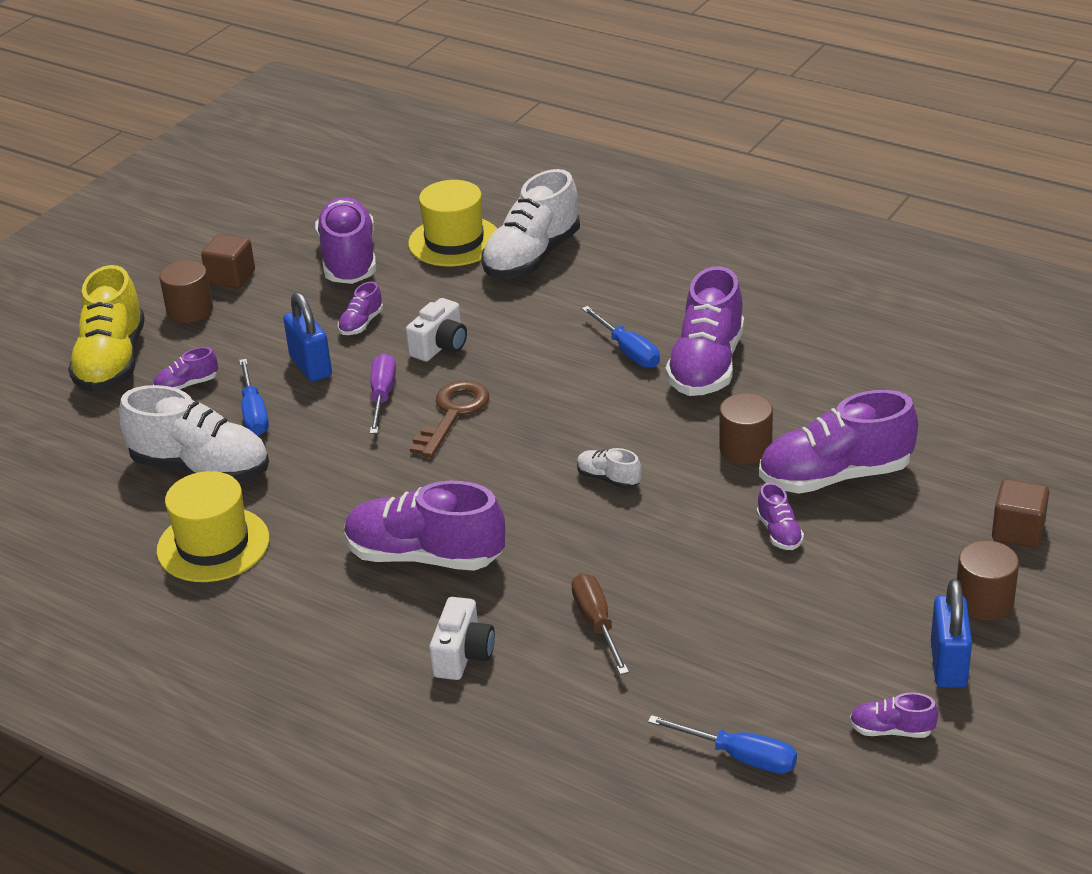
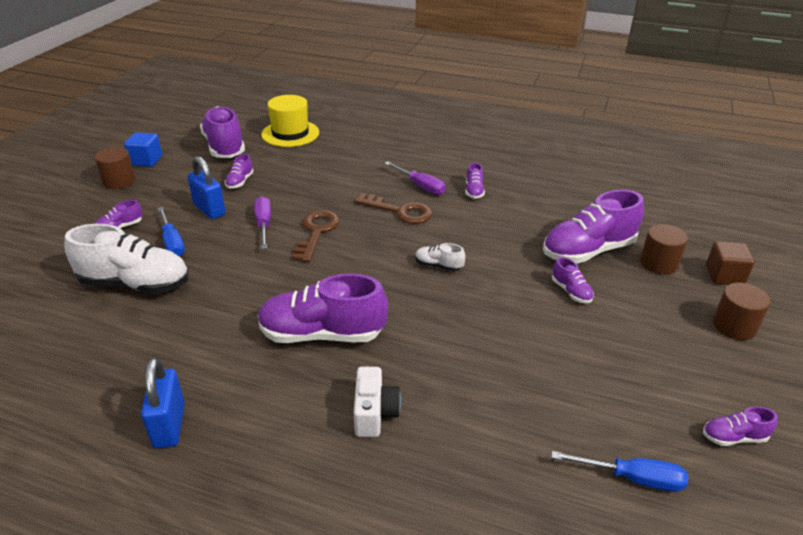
camera: 15 degrees left, 0 degrees up
(112, 362) = (63, 217): yellow shoe -> none
(213, 545) = (150, 342): yellow hat -> none
(231, 277) = (146, 160): brown cube -> blue cube
(440, 346) = (296, 191): white camera -> none
(532, 257) = (341, 139): white shoe -> none
(582, 390) = (399, 211): none -> brown key
(597, 624) = (471, 374): brown screwdriver -> none
(628, 351) = (420, 186): blue screwdriver -> purple screwdriver
(707, 366) = (474, 191): purple shoe -> purple shoe, size x0.46
(745, 449) = (521, 238): brown cylinder -> brown cylinder (658, 263)
(948, 665) = (740, 377): blue padlock -> blue padlock (169, 425)

